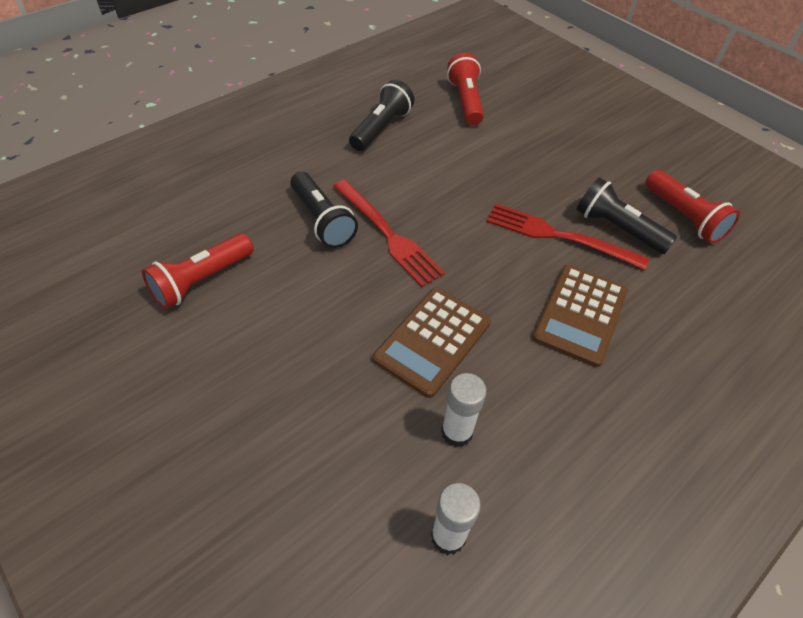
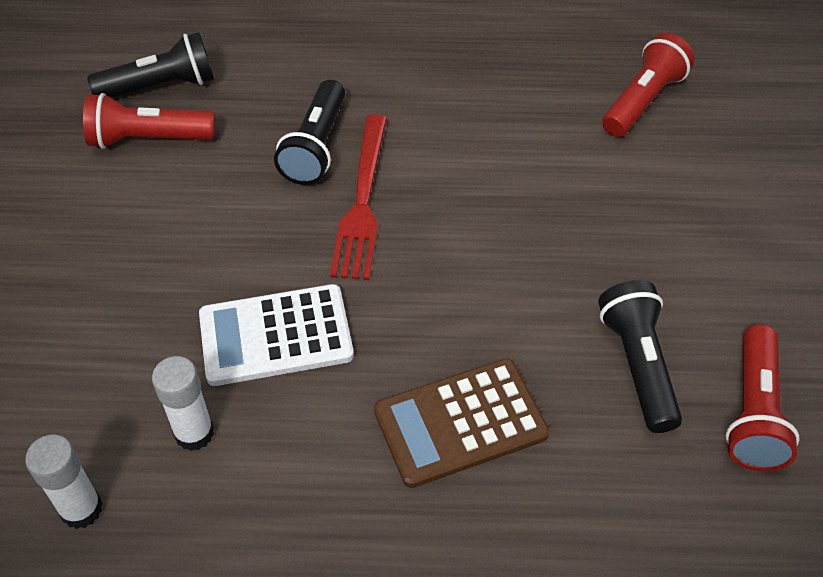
camera: 45 degrees right, 0 degrees up
(381, 128) = (498, 81): black flashlight -> black flashlight (161, 86)
(432, 341) = (276, 335): brown calculator -> white calculator
(558, 236) = (550, 325): red fork -> none

